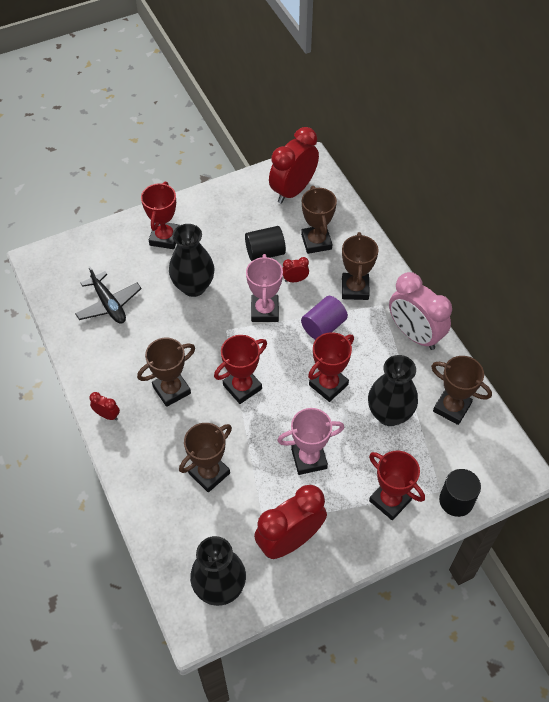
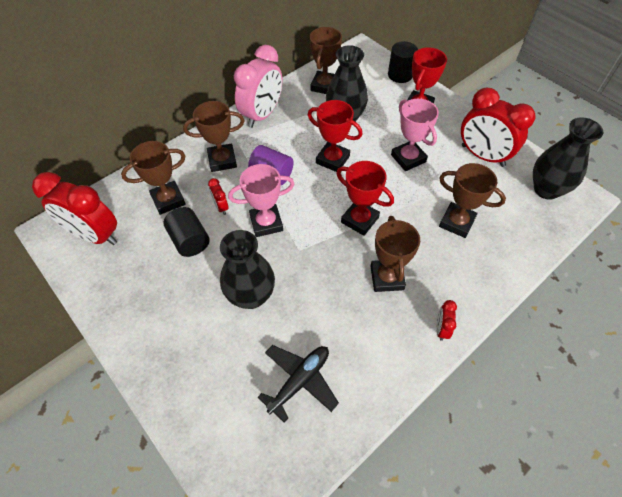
camera: 105 degrees left, 0 degrees up
(165, 237) = (183, 350): red trophy -> none
(171, 390) = (387, 278): brown trophy -> brown trophy turned 45 degrees clockwise

